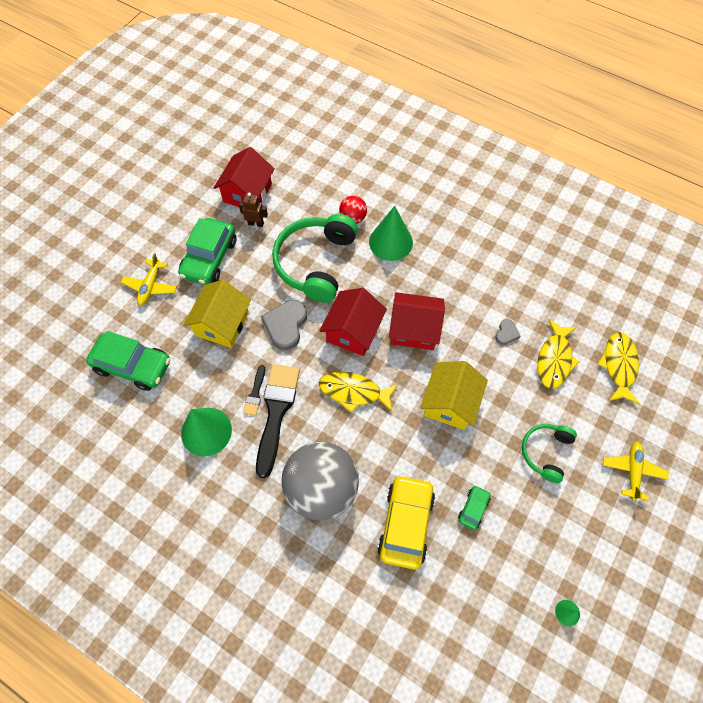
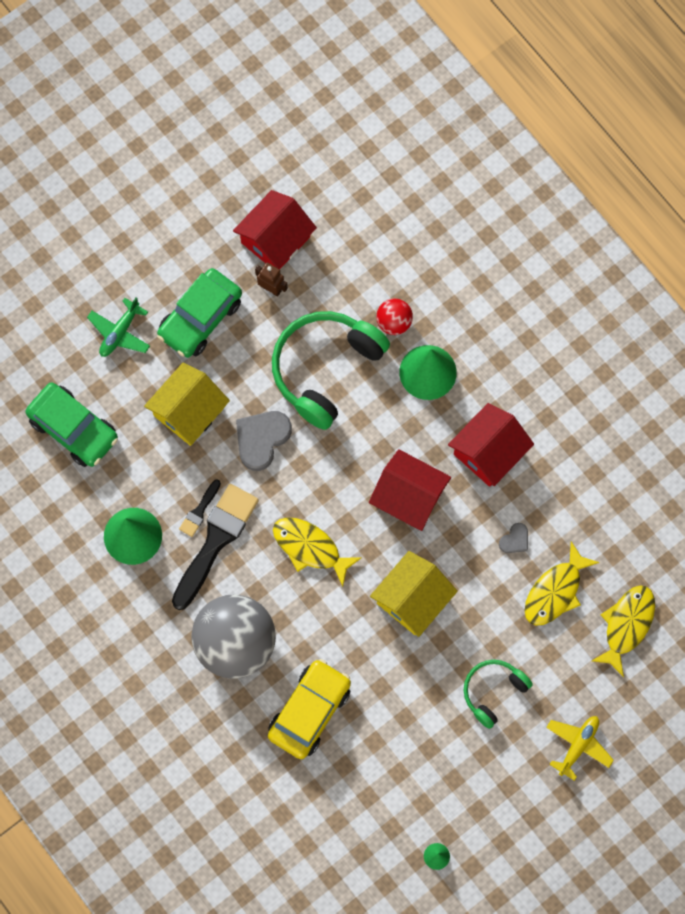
camera: 20 degrees right, 10 degrees up
(150, 286) = (120, 332): yellow plane -> green plane
(353, 331) = (337, 474): red house -> red house (488, 452)
(473, 508) = (387, 722): green car -> none

